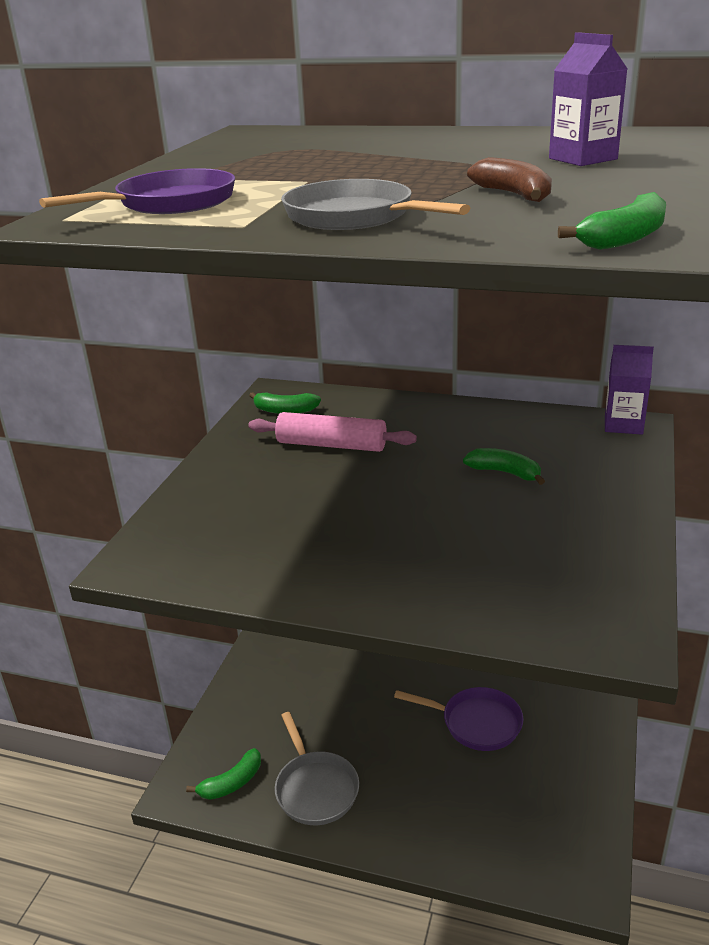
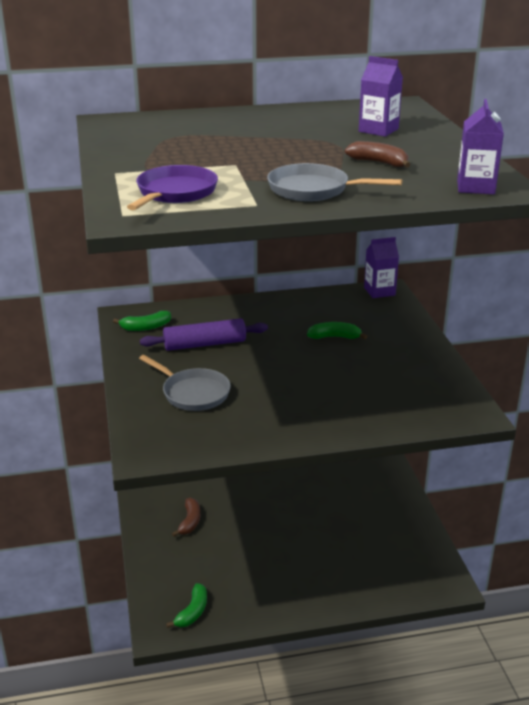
camera: 30 degrees left, 0 degrees up
(308, 667) = (190, 521): none -> brown banana
(315, 788) = (252, 594): grey pan -> grey pan (193, 393)
(331, 445) = (205, 344): pink rolling pin -> purple rolling pin
(476, 723) = (329, 519): purple pan -> none
(624, 238) = (475, 187): green banana -> purple carton

